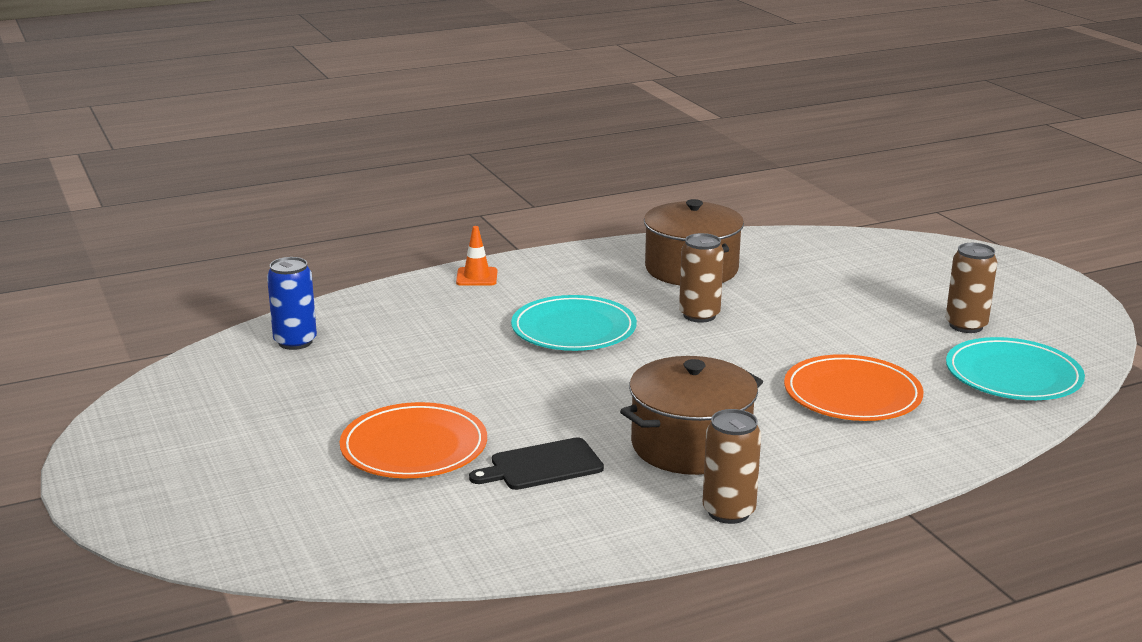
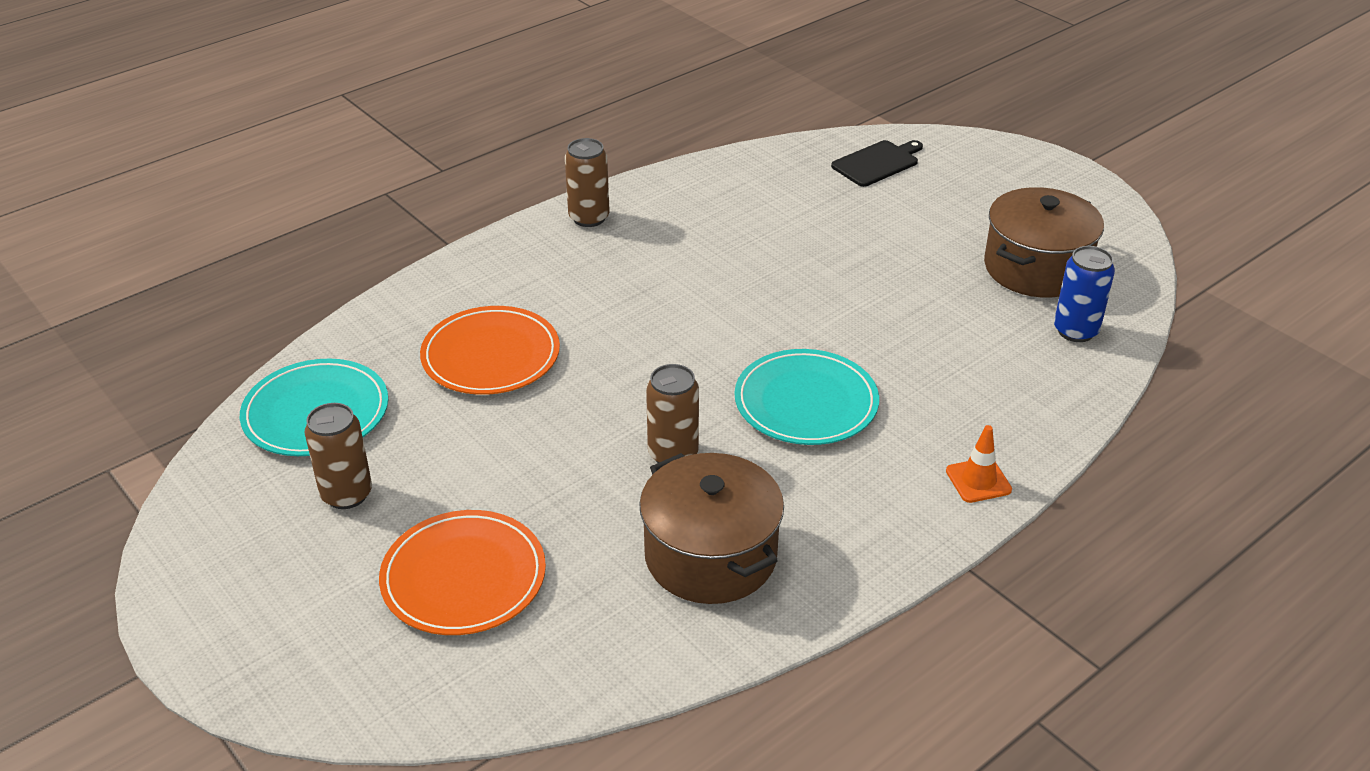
camera: 165 degrees right, 15 degrees up
(414, 447) = (860, 233): orange plate -> orange plate (463, 577)
(542, 465) = (747, 233): black cutting board -> black cutting board (877, 163)
(690, 445) = (633, 271): brown pot -> brown pot (1036, 268)

